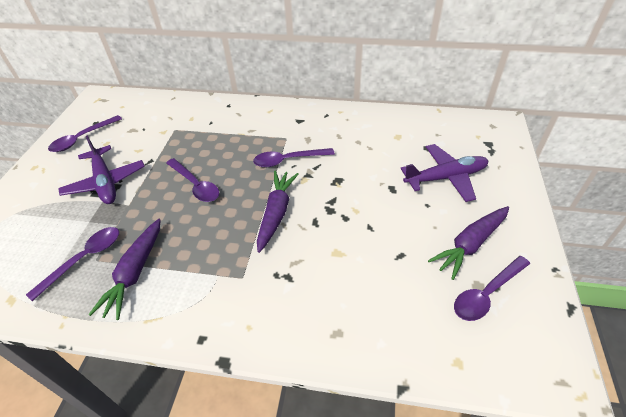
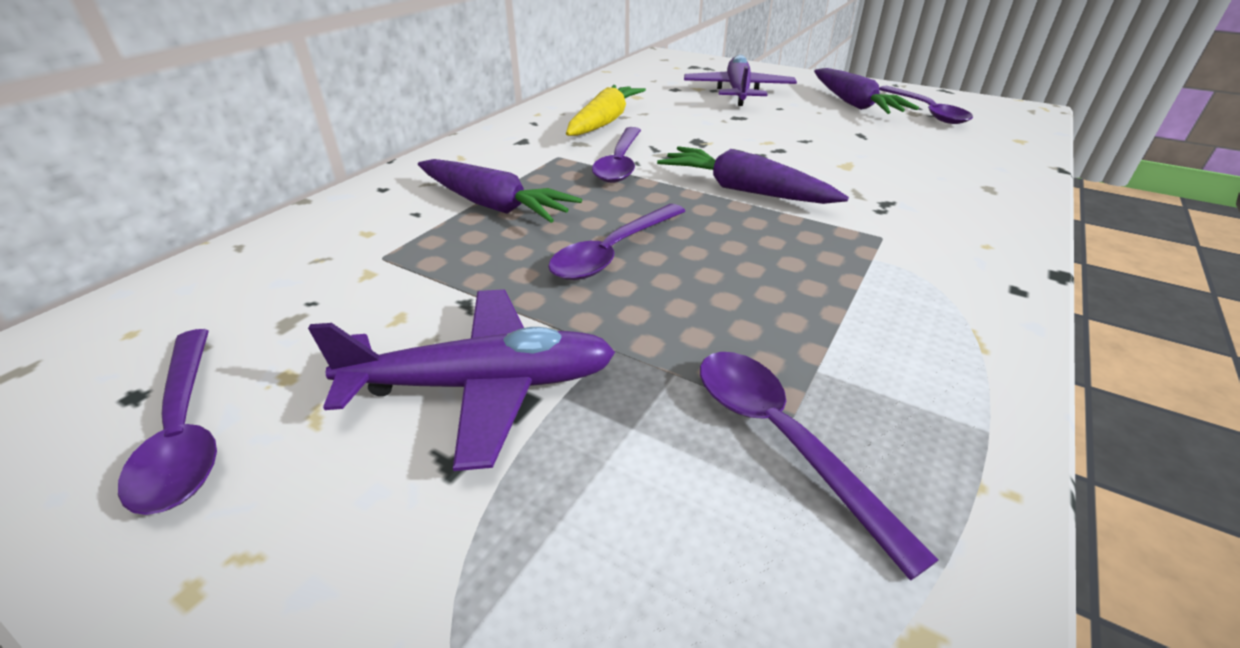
camera: 70 degrees left, 10 degrees down
(135, 272) = (849, 353): purple carrot -> purple carrot (493, 205)
(195, 185) = (613, 252): purple spoon -> purple spoon turned 150 degrees clockwise
(343, 137) = (604, 122): none -> yellow carrot

